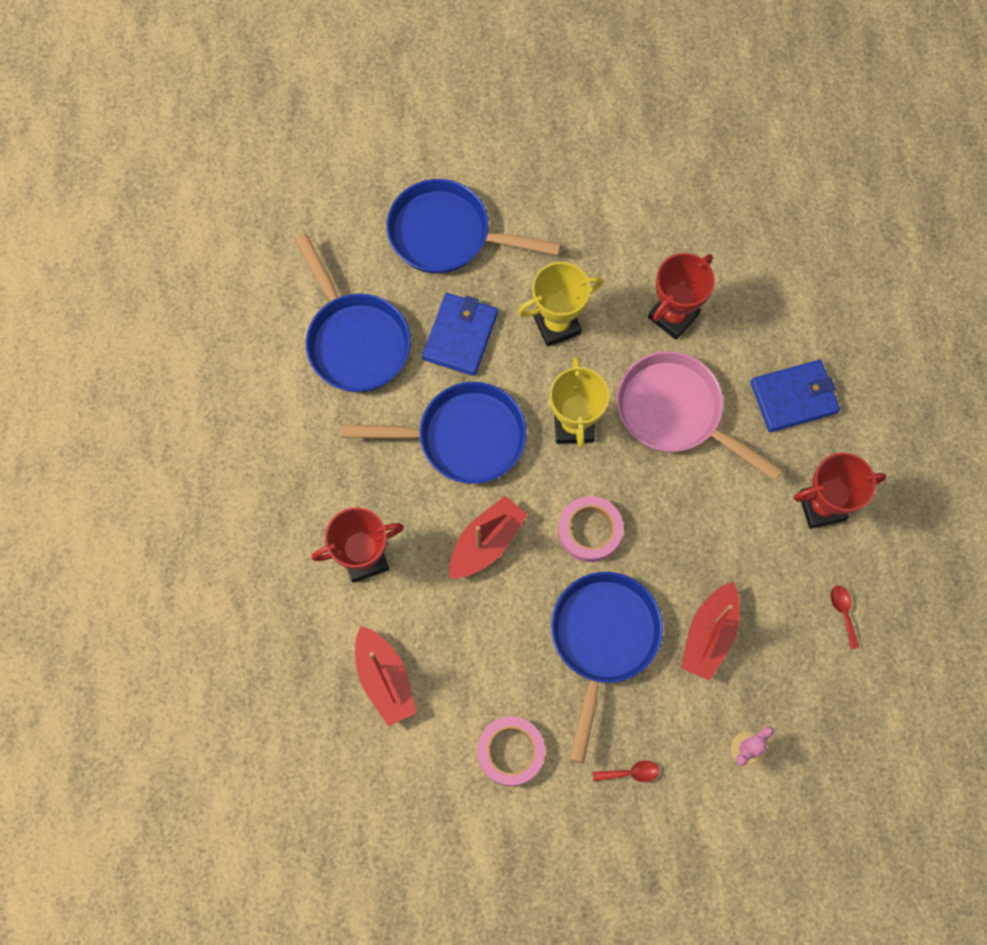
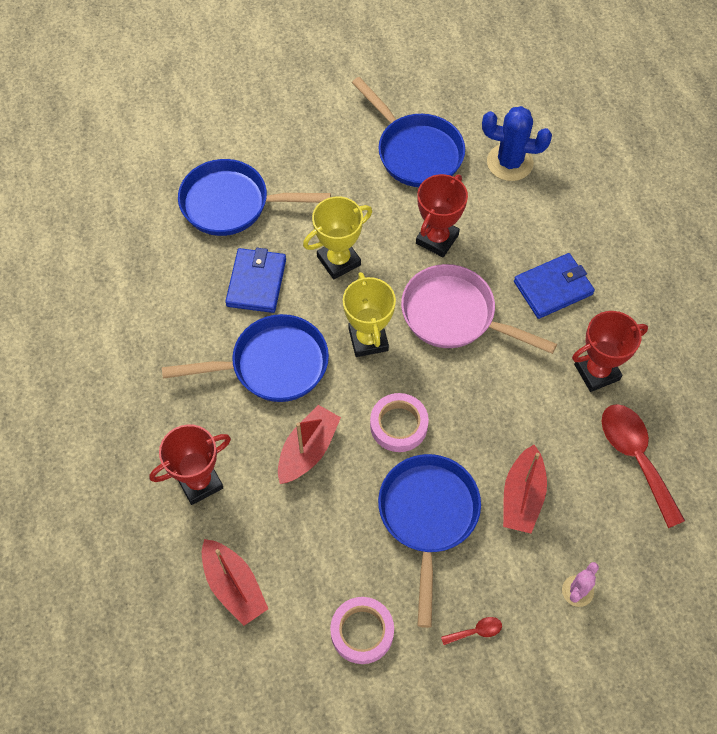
camera: 10 degrees left, 10 degrees down
(355, 340) = (164, 300): blue pan -> blue pan (415, 151)
(776, 233) = (510, 162): none -> blue cactus
(843, 612) = (635, 457): red spoon -> red spoon, size x2.33

